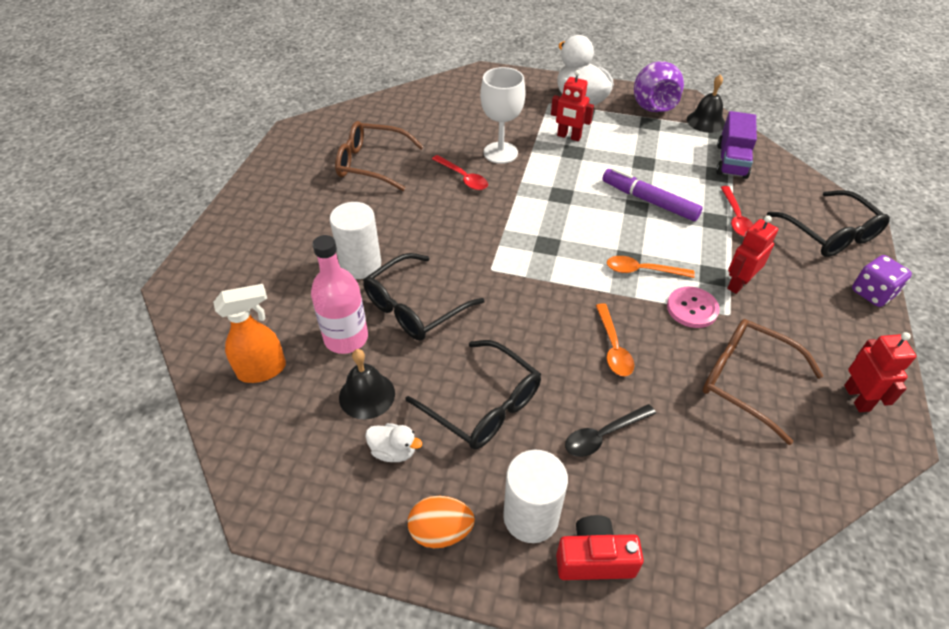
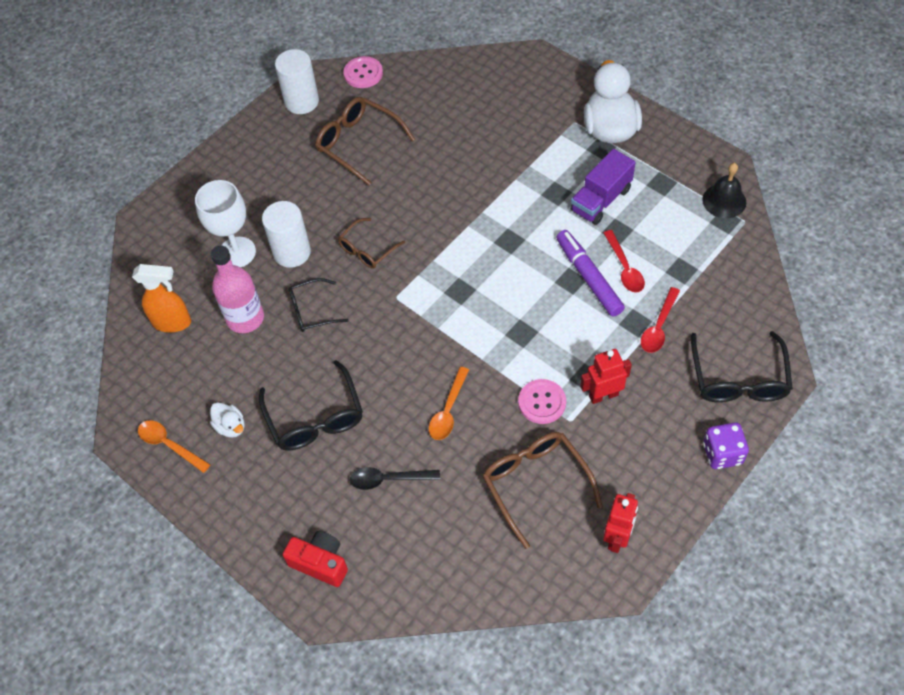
camera: 30 degrees right, 10 degrees up
(342, 115) = (363, 73): none -> pink button
(367, 395) = (235, 374): black bell -> none
(413, 308) = (311, 311): black glasses -> black glasses, size x0.63
(435, 240) = (367, 250): none -> brown glasses
(441, 531) = (230, 498): orange egg -> none
(463, 178) = (431, 189): red spoon -> red spoon (624, 268)
(500, 153) = (485, 170): white goblet -> white goblet (237, 252)
(531, 516) = (296, 515): white cylinder -> white cylinder (302, 101)
(569, 136) = (565, 173): red robot -> none
(642, 270) = (526, 349): orange spoon -> orange spoon (169, 445)
(653, 108) = (680, 164): purple vase -> none
(731, 161) = (710, 260): purple truck -> purple truck (601, 200)

